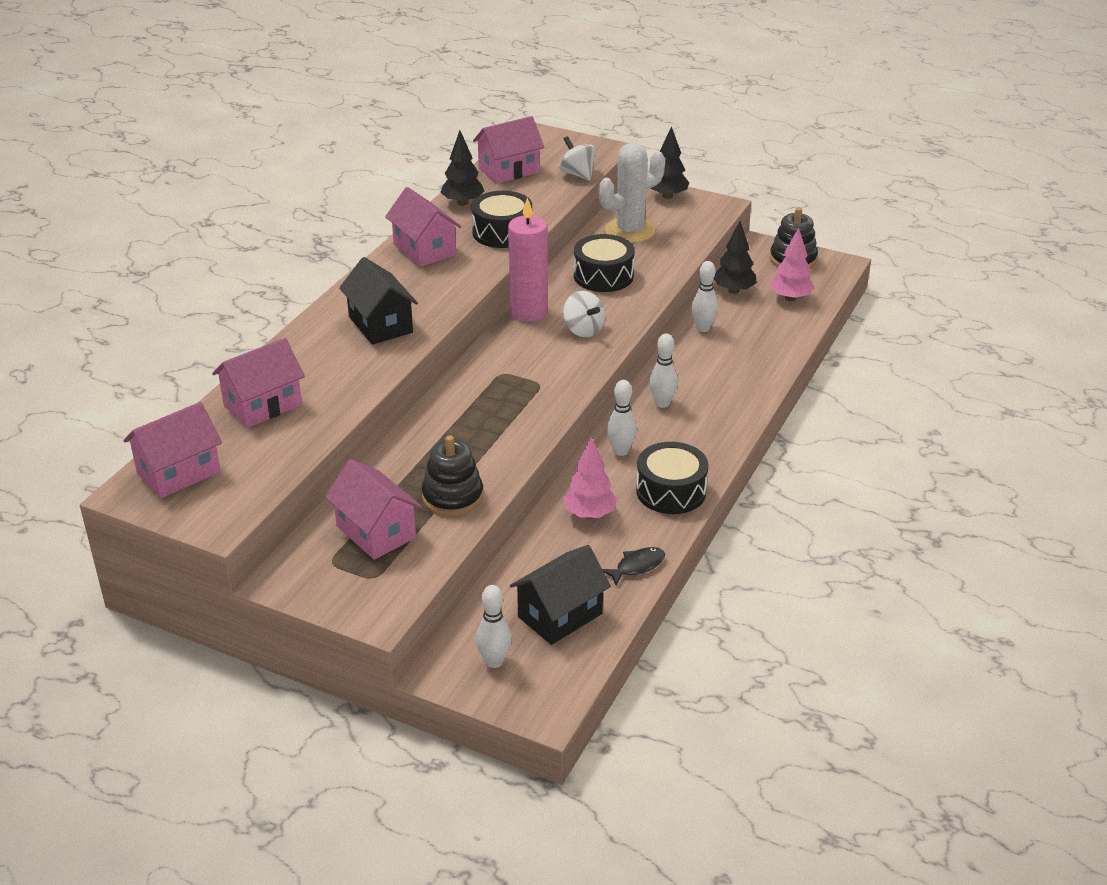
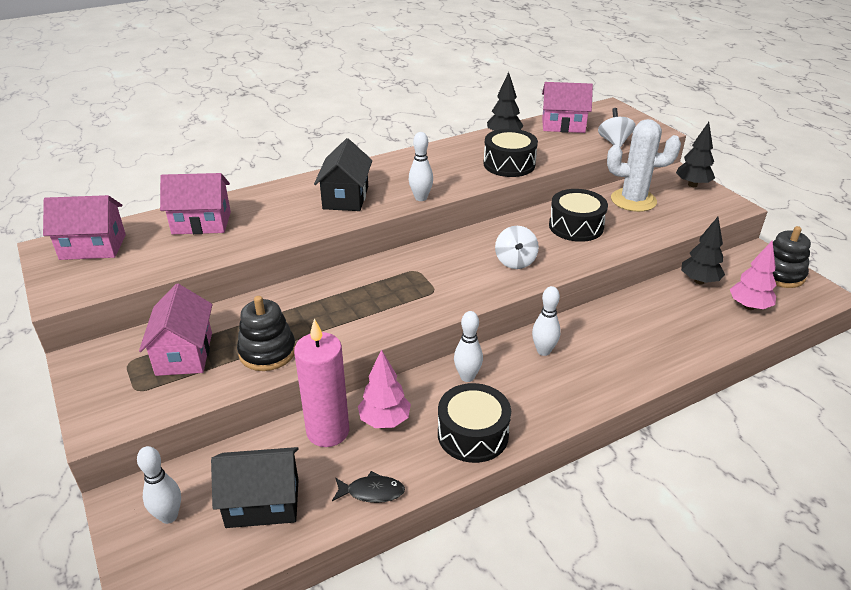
camera: 35 degrees right, 0 degrees up
(424, 249) = (439, 158): pink house -> none
(528, 312) = (487, 232): pink candle -> pink candle (328, 431)
(703, 328) = (641, 302): white bowling pin -> white bowling pin (421, 198)

